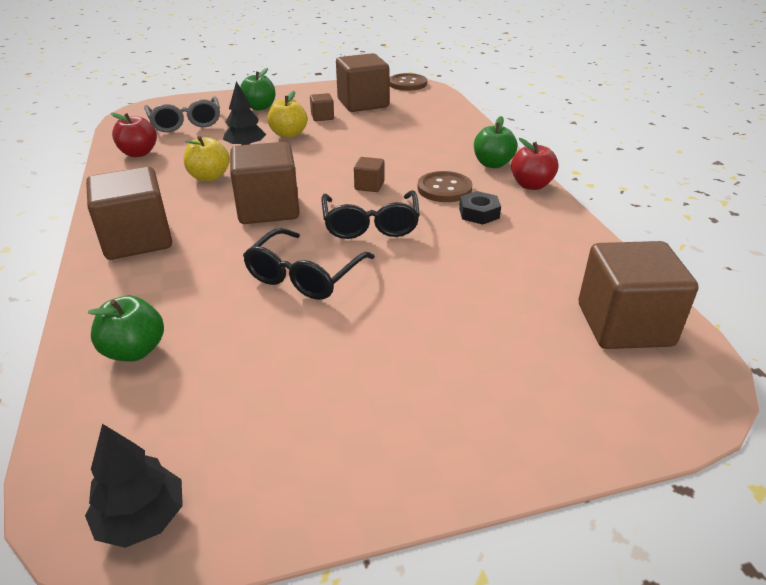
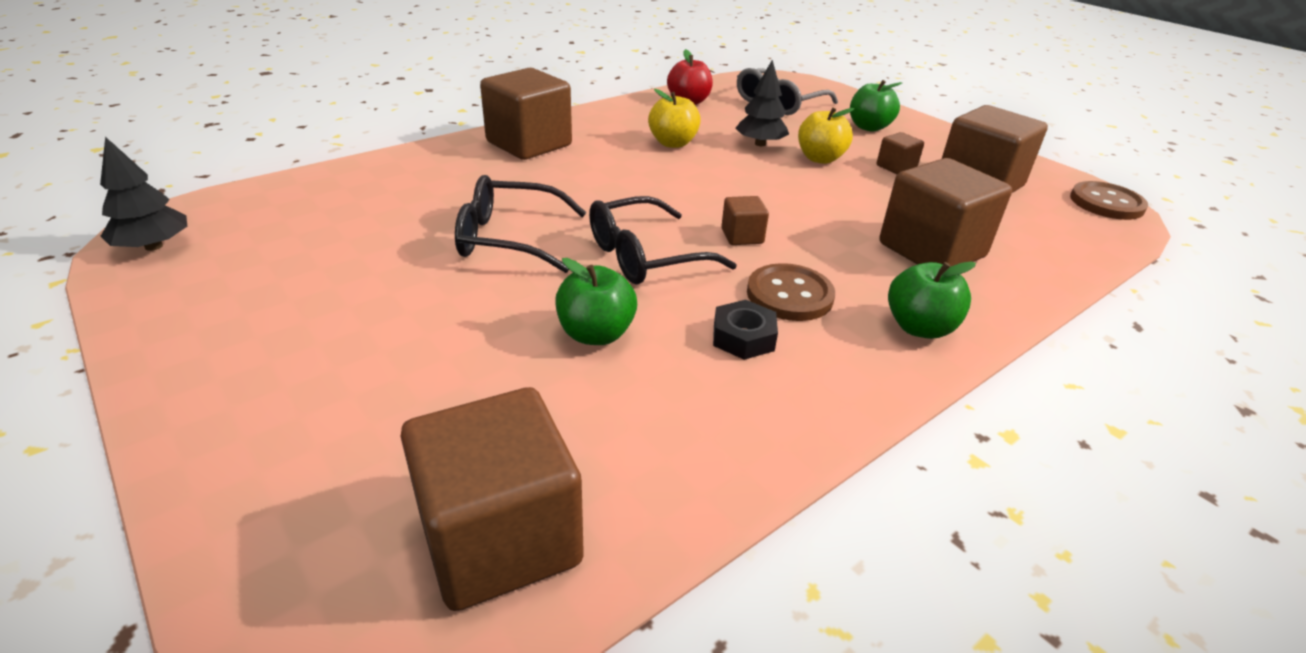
camera: 65 degrees right, 0 degrees up
(134, 351) = (358, 188): green apple -> green apple (596, 334)
(268, 209) = (632, 188): brown cube -> brown cube (931, 250)
(531, 185) = (886, 379): red apple -> none

